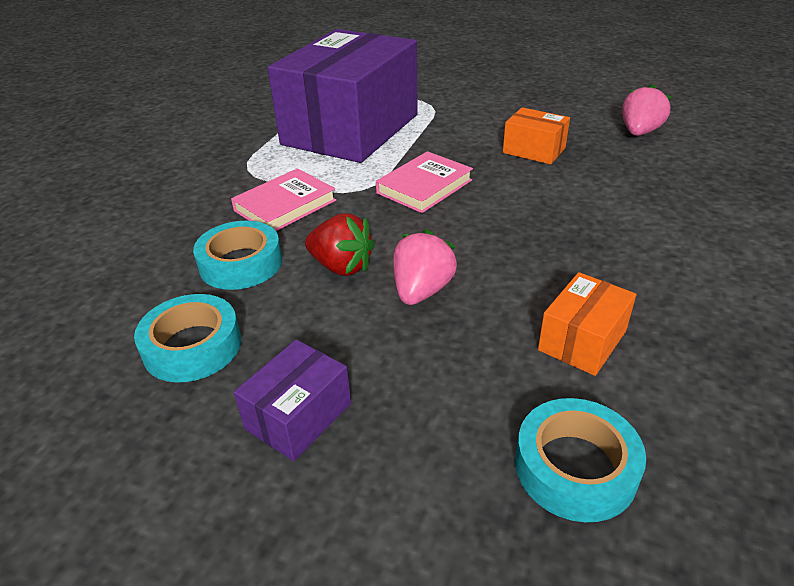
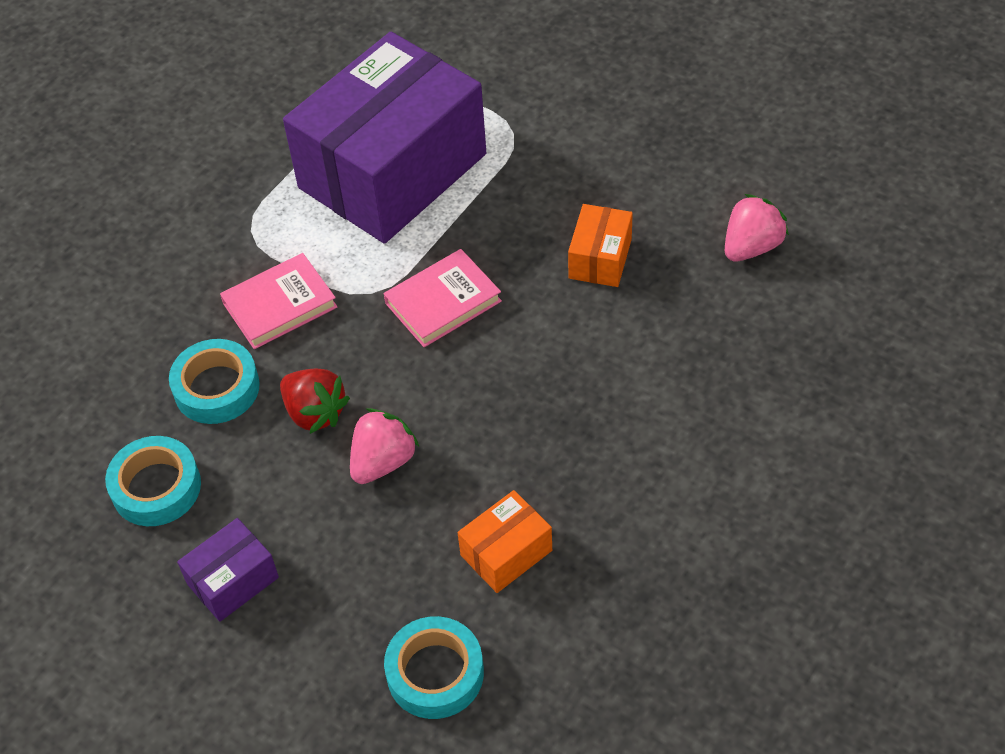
camera: 15 degrees right, 15 degrees up
(534, 150) = (600, 258): orange box -> orange box turned 60 degrees clockwise

